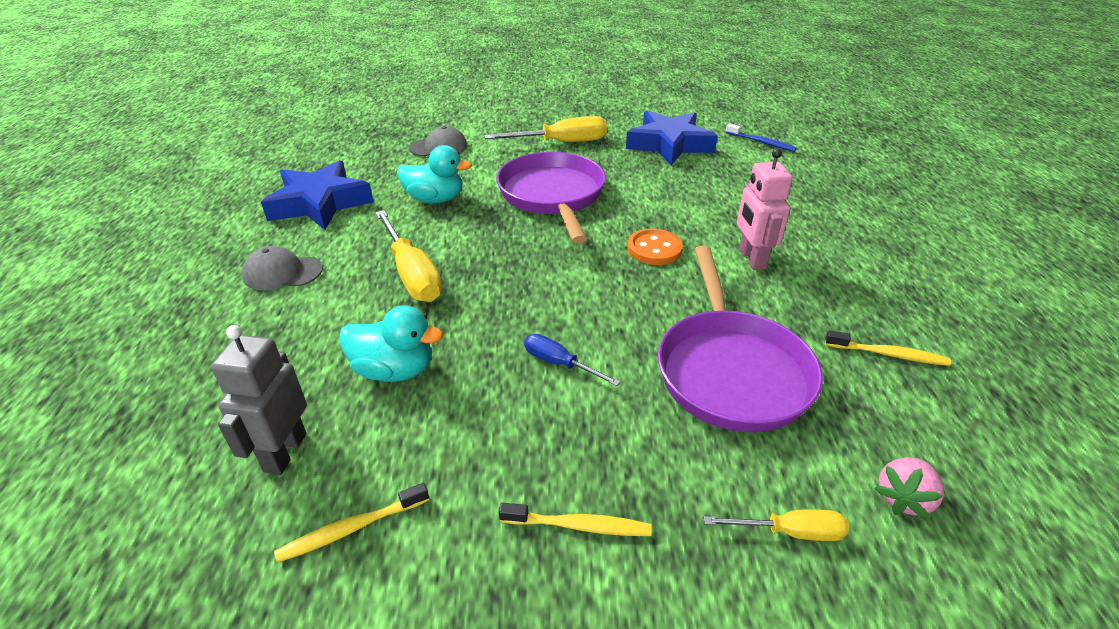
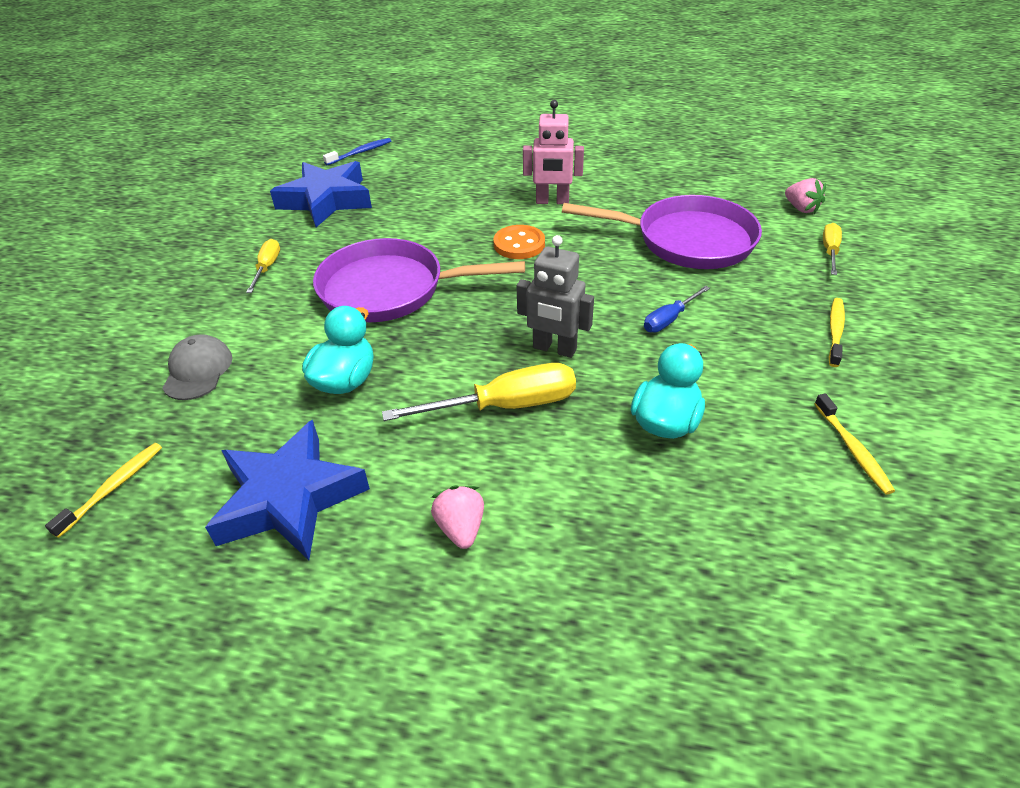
camera: 75 degrees left, 5 degrees up
(282, 273) = (460, 528): grey cap -> pink strawberry
(284, 452) = (773, 499): grey robot -> grey robot (554, 349)
(561, 143) = (267, 268): yellow screwdriver -> yellow screwdriver, size x0.55
(888, 354) = (678, 178): yellow toothbrush -> yellow toothbrush (113, 488)

